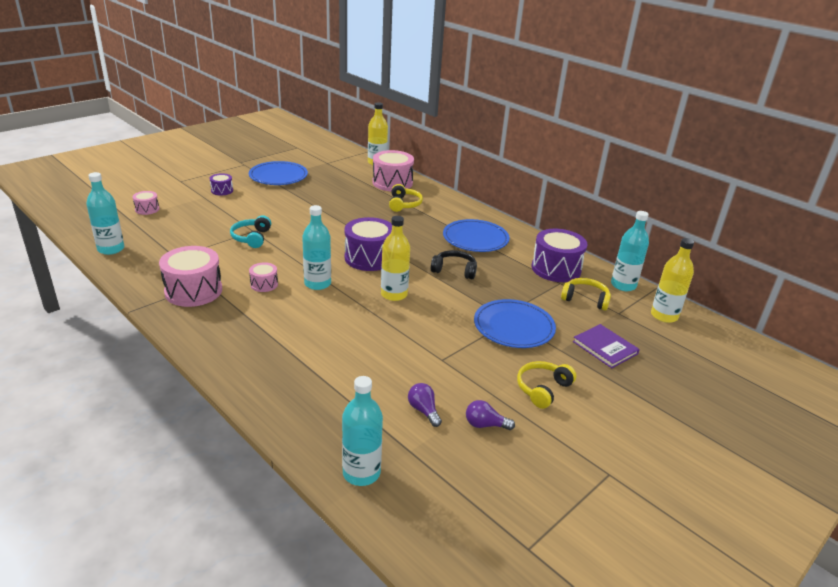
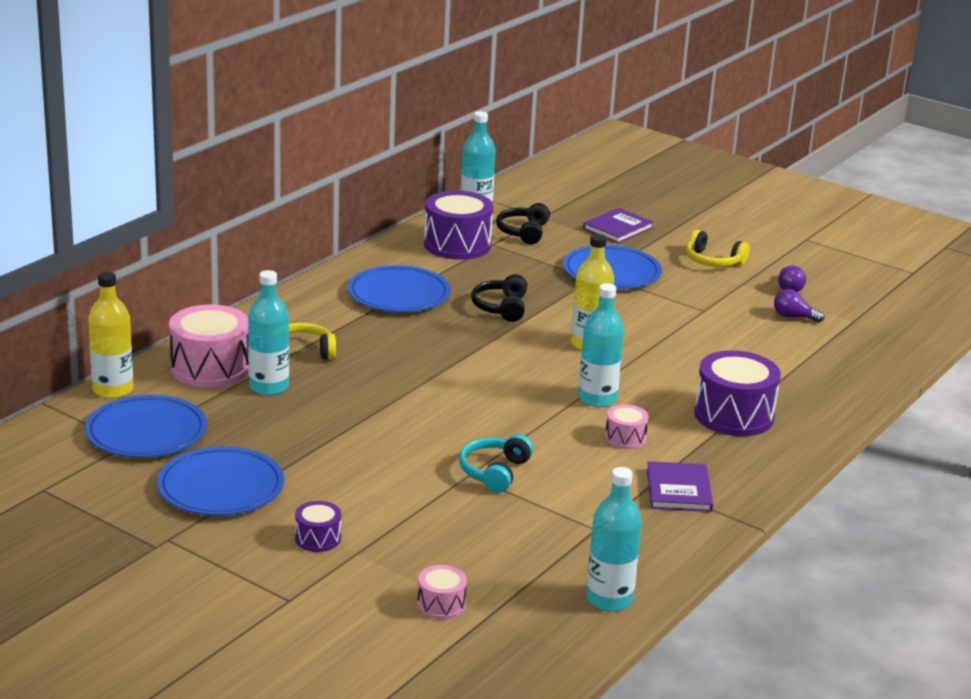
camera: 100 degrees left, 5 degrees down
(193, 291) = (678, 490): pink drum -> purple book
(251, 238) = (494, 472): turquoise headphones -> turquoise headphones turned 120 degrees clockwise
(334, 166) = (146, 432): none -> blue plate
(361, 473) = (899, 341): turquoise bottle -> turquoise bottle (269, 387)
(369, 258) = (502, 368): purple drum -> purple drum (734, 415)
(424, 410) = (793, 317): purple light bulb -> purple light bulb turned 60 degrees clockwise
(585, 299) = (523, 232): yellow headphones -> black headphones
(664, 316) = (532, 195): yellow bottle -> none

